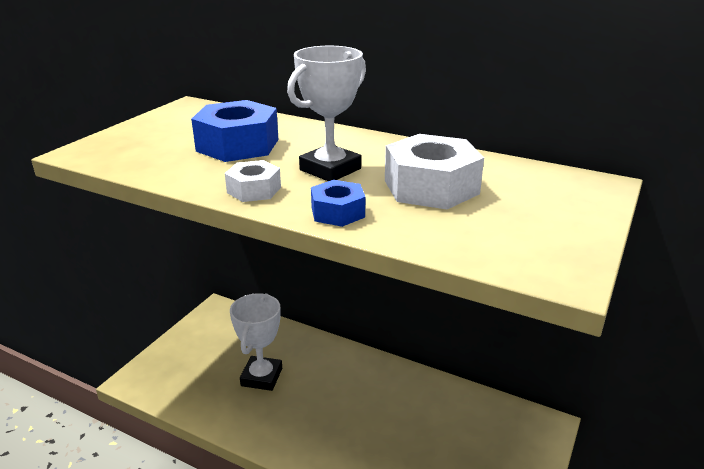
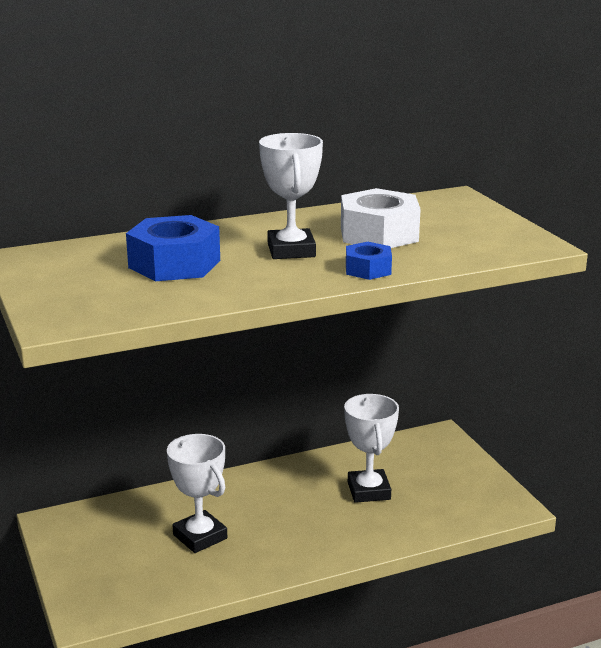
camera: 50 degrees left, 5 degrees down
(254, 190) = (281, 282): white nut -> none
(412, 429) = (368, 491): none -> white trophy

